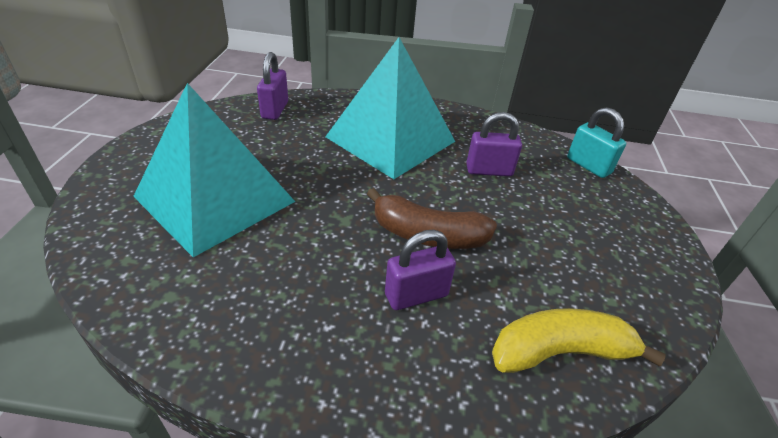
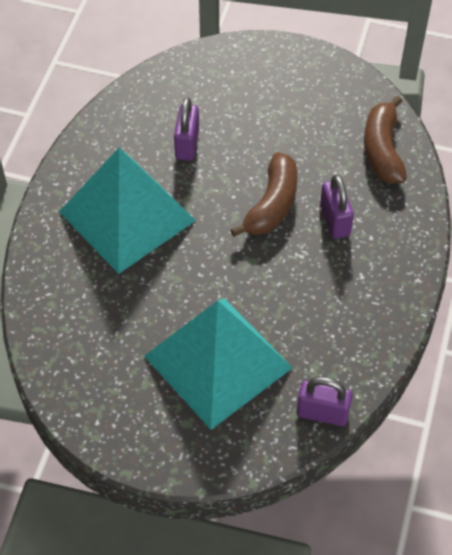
camera: 80 degrees left, 15 degrees up
(275, 110) = (57, 322): purple padlock -> purple padlock (322, 413)
(560, 352) = (382, 150): yellow banana -> brown banana
(588, 166) = (184, 67): turquoise padlock -> none

